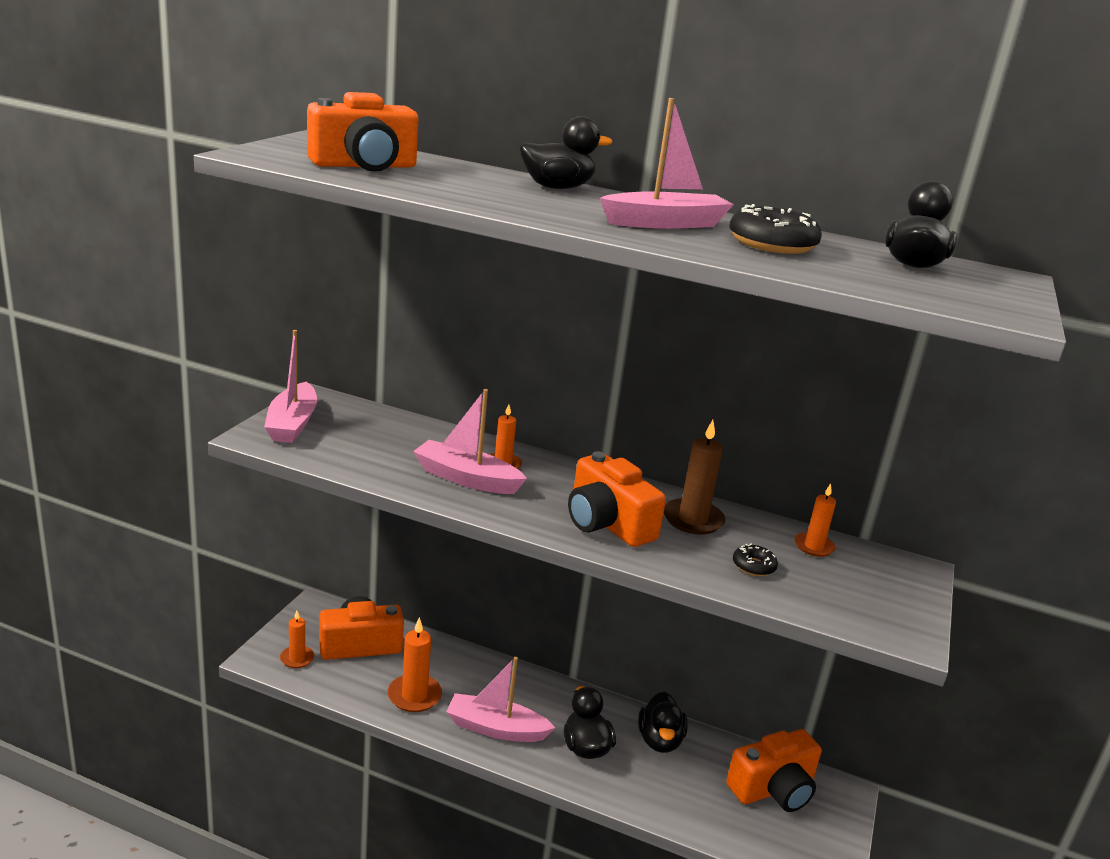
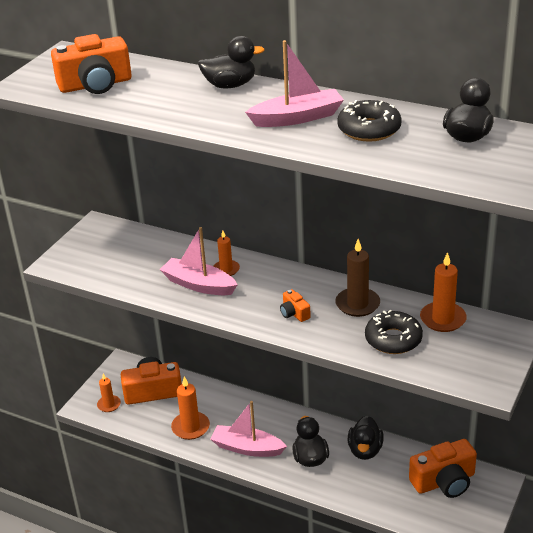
camera: 10 degrees right, 10 degrees up
(292, 424) = (79, 250): pink boat -> none
(607, 523) = (294, 313): orange camera -> orange camera, size x0.47
(753, 566) = (393, 339): black donut -> black donut, size x1.83
(813, 546) = (443, 319): orange candle -> orange candle, size x1.57

